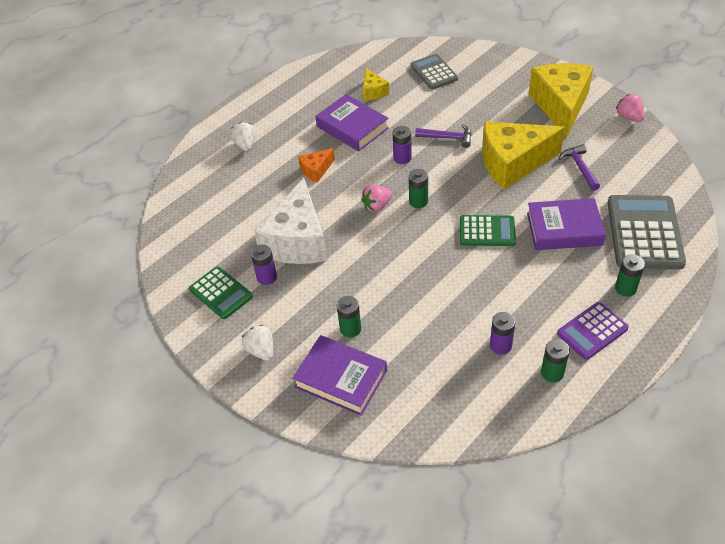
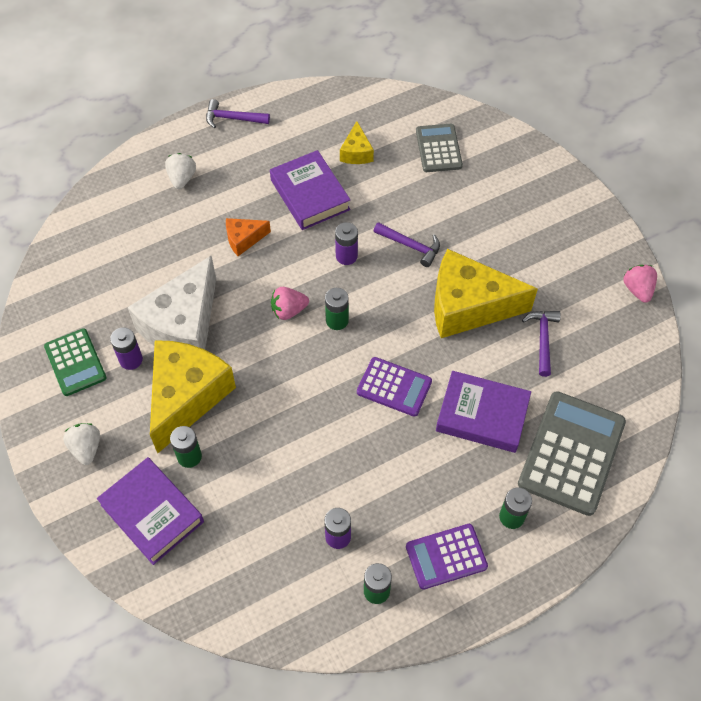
camera: 15 degrees right, 10 degrees up
(265, 96) = (232, 118): none -> purple hammer
(487, 231) = (394, 387): green calculator -> purple calculator
(560, 106) = (564, 246): yellow cheese -> yellow cheese (187, 397)

